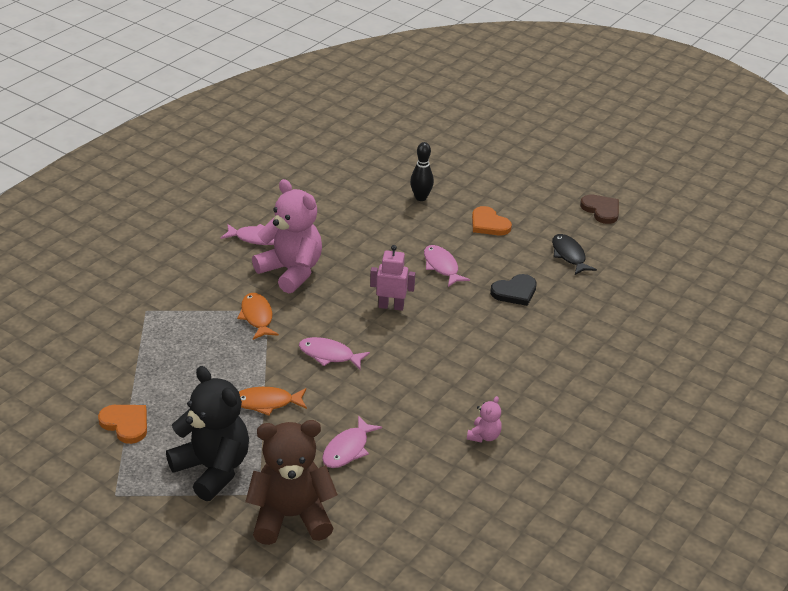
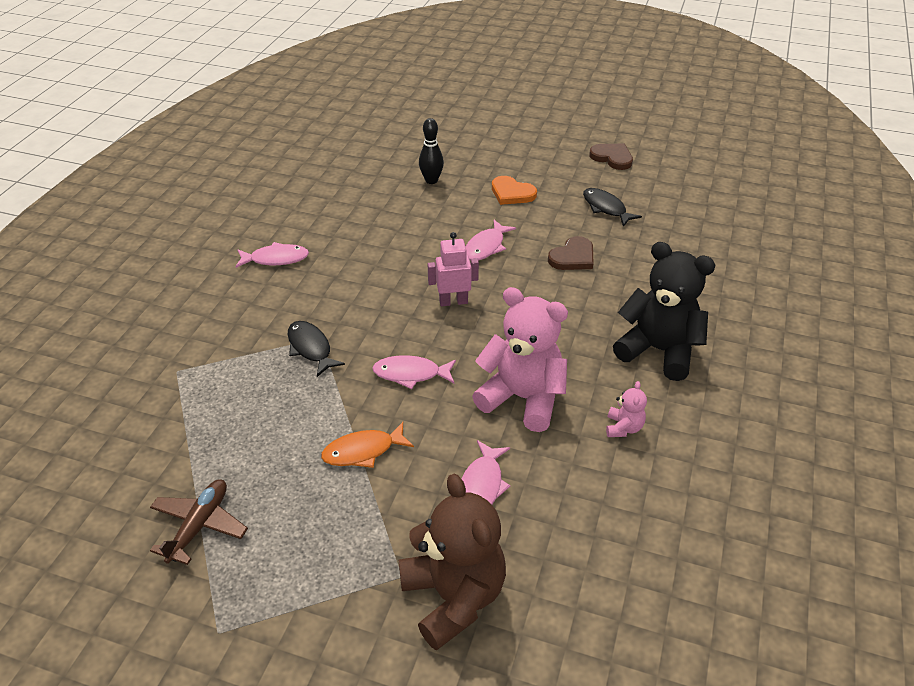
camera: 15 degrees left, 5 degrees up
(126, 424) = (199, 525): orange heart -> brown plane
(213, 469) = (331, 558): black teddy bear -> black teddy bear (658, 350)
(257, 317) = (310, 348): orange fish -> black fish
(291, 271) = (328, 287): pink teddy bear -> pink teddy bear (522, 398)
(291, 517) = (453, 597): brown teddy bear -> brown teddy bear turned 90 degrees clockwise
(441, 266) = (486, 247): pink fish -> pink fish turned 105 degrees counterclockwise
(515, 292) = (573, 257): black heart -> brown heart

